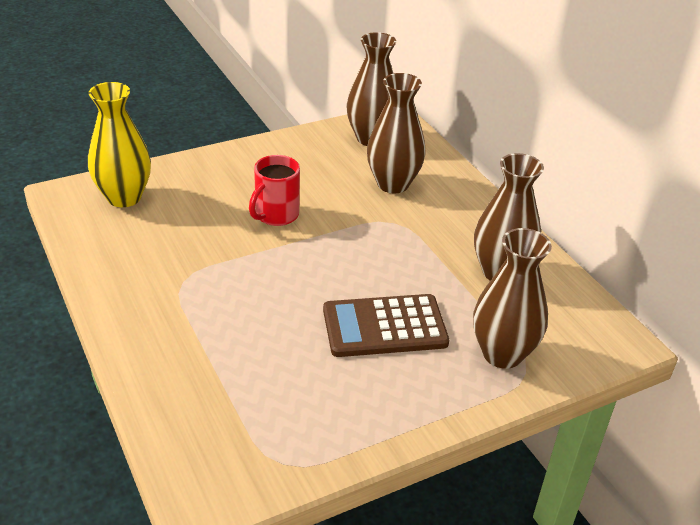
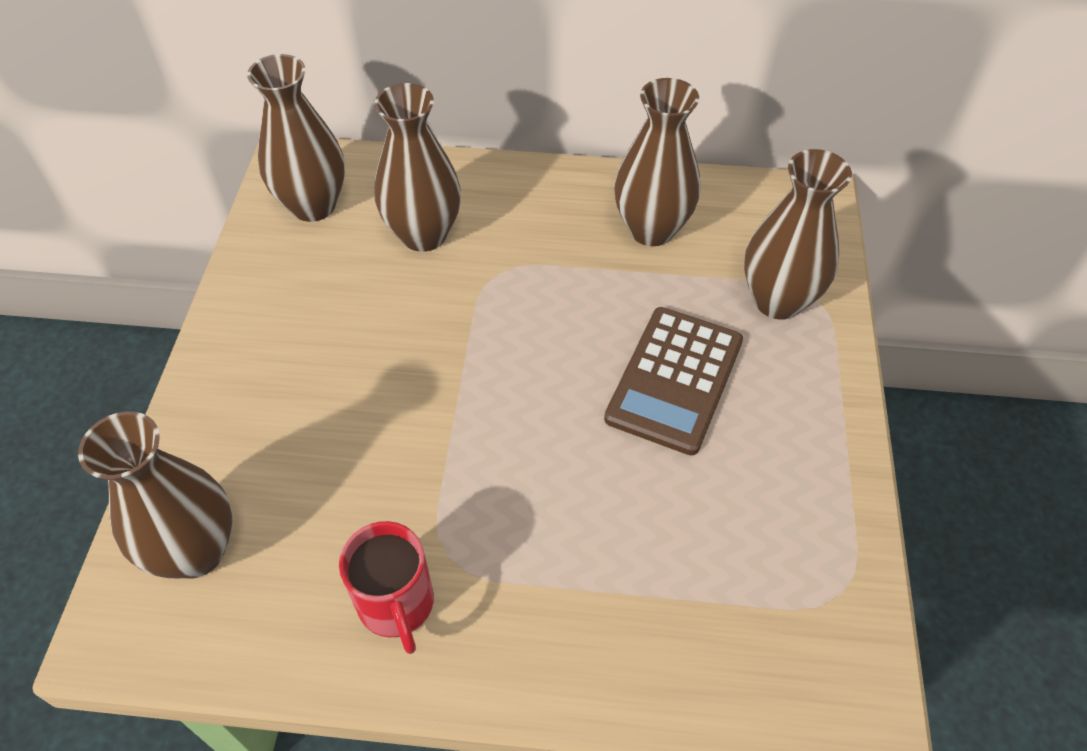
camera: 55 degrees left, 15 degrees up
(124, 197) = (196, 551): yellow vase -> brown vase
(275, 215) = (390, 384): red mug -> red mug (397, 605)

